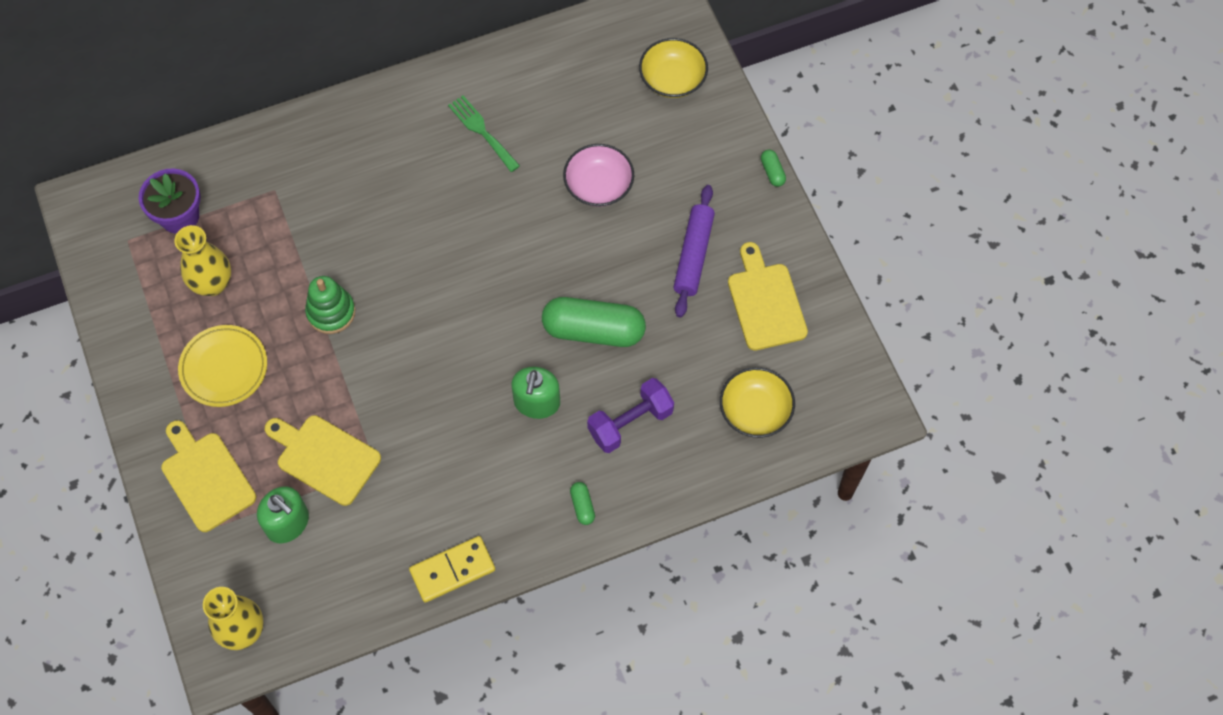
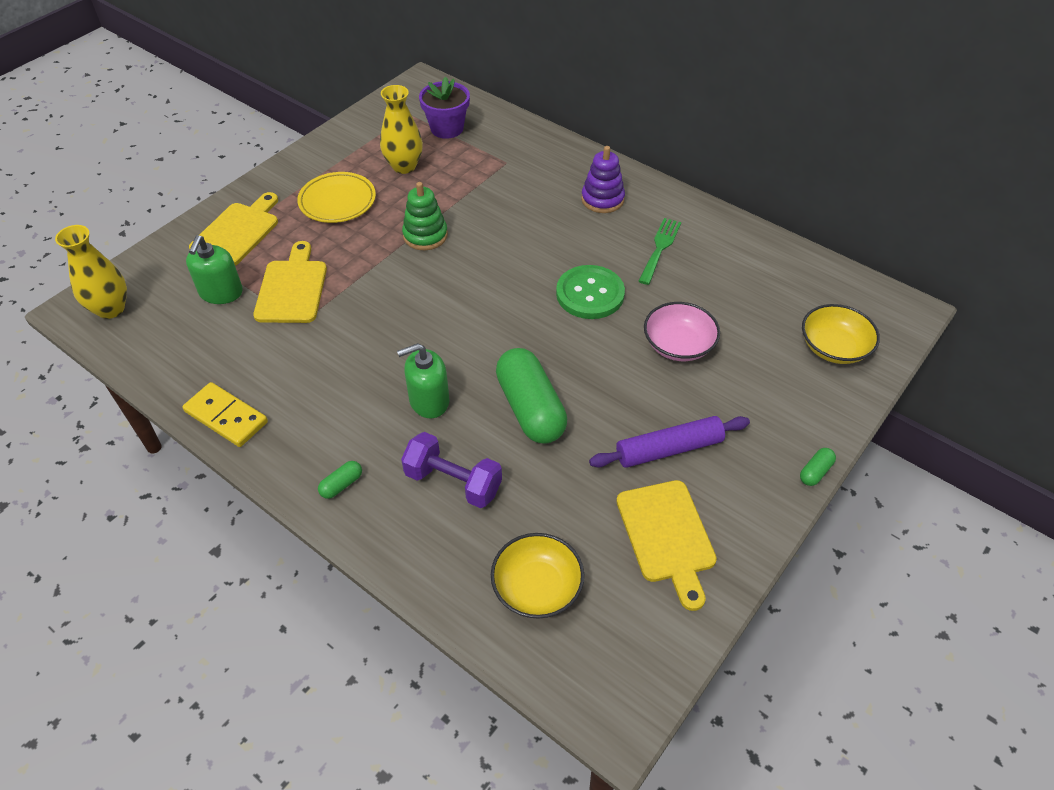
camera: 60 degrees right, 15 degrees down
(387, 139) = (602, 199): none -> purple stacking toy
(499, 217) = (590, 294): none -> green button
(765, 302) = (667, 536): yellow cutting board -> yellow cutting board turned 120 degrees clockwise

